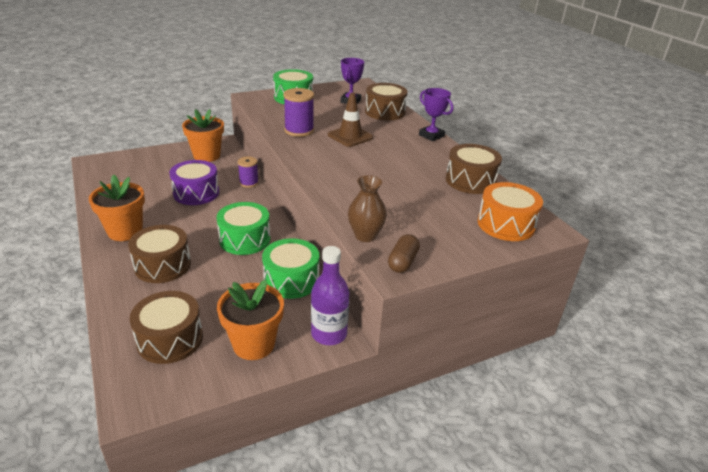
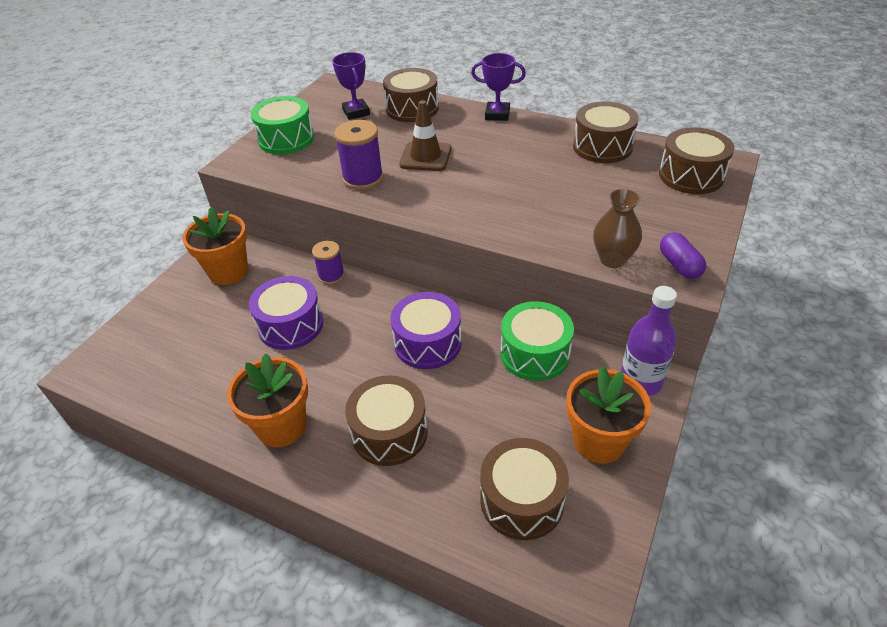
camera: 35 degrees left, 10 degrees up
(245, 239) = (427, 343): green drum -> purple drum
(402, 262) = (679, 265): brown capsule -> purple capsule
(506, 224) = (691, 176): orange drum -> brown drum

